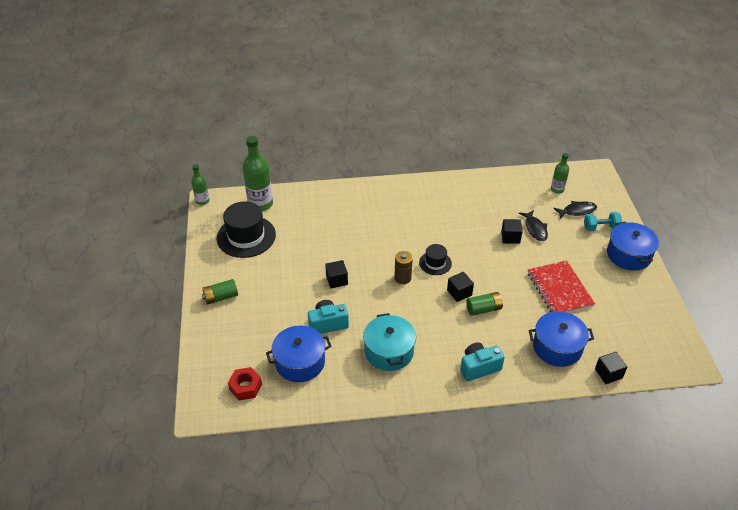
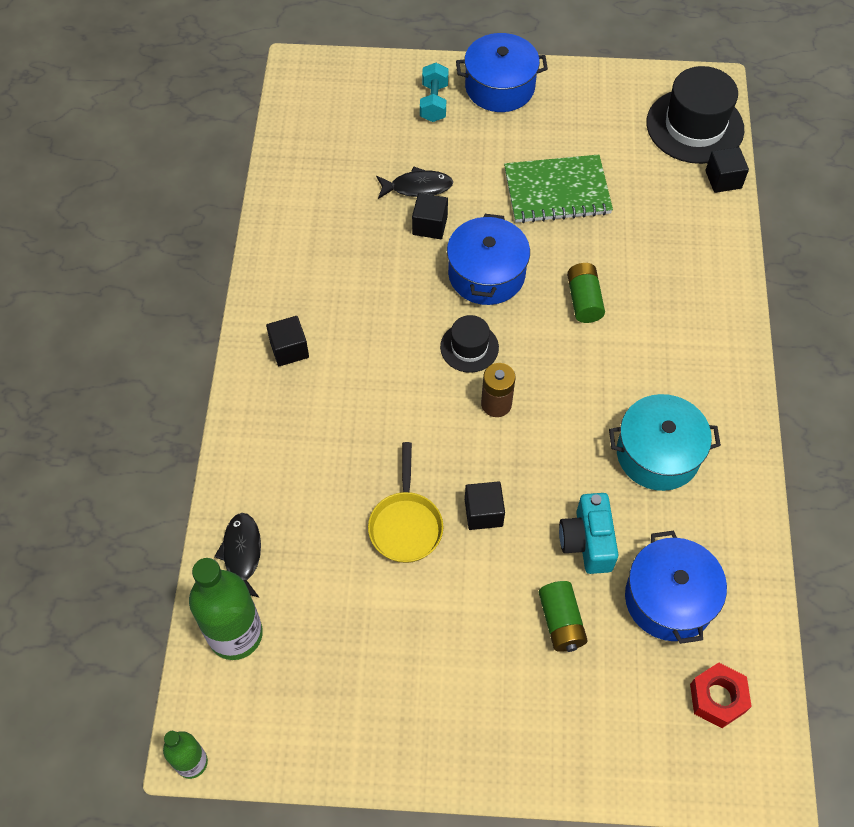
camera: 80 degrees left, 15 degrees up
(221, 297) = (494, 733): green battery -> green battery (561, 622)
(246, 236) = (330, 671): black hat -> black hat (694, 126)
(324, 252) = (406, 525): none -> yellow pan
(459, 292) = (543, 326): black cube -> black cube (289, 349)
(479, 367) = (701, 334): turquoise camera -> none
(557, 189) = (329, 132): green bottle -> none
(557, 347) = (671, 225): blue pot -> blue pot (486, 274)
(559, 289) = (557, 191): red notebook -> green notebook
(577, 211) = (388, 121): black fish -> black fish (242, 554)

